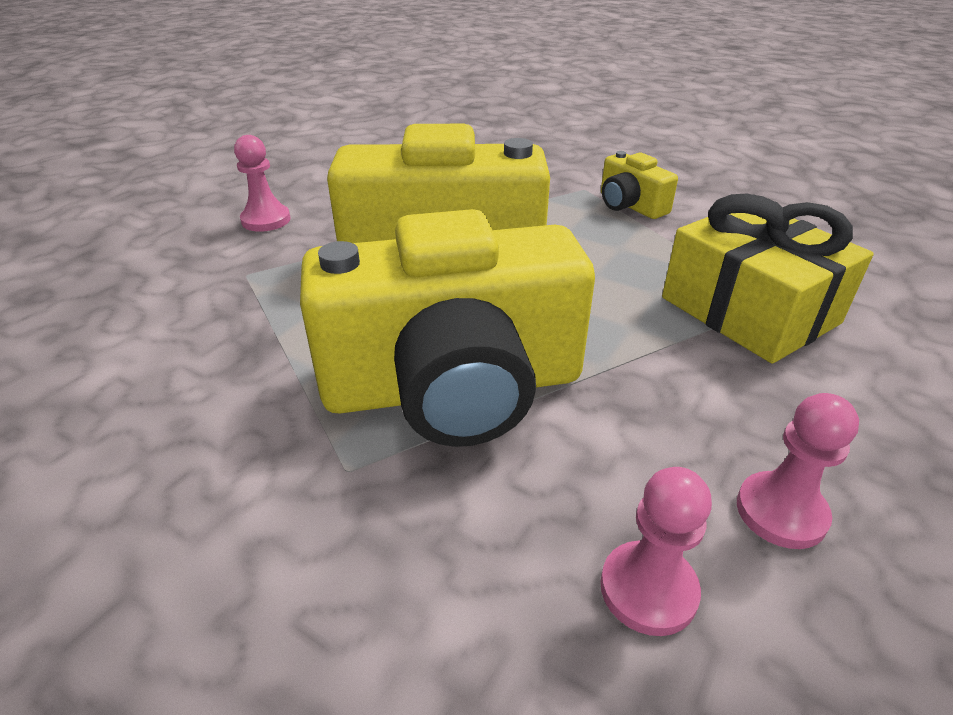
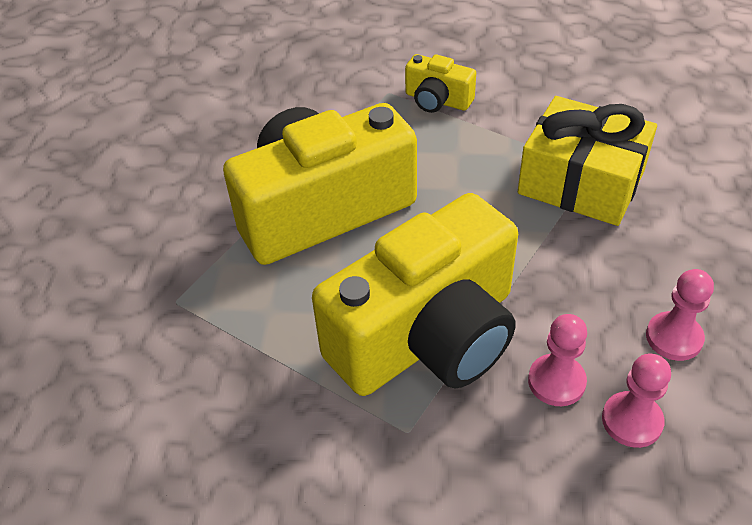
camera: 25 degrees left, 10 degrees up
(266, 220) = (133, 234): pink pawn -> pink pawn (556, 381)

